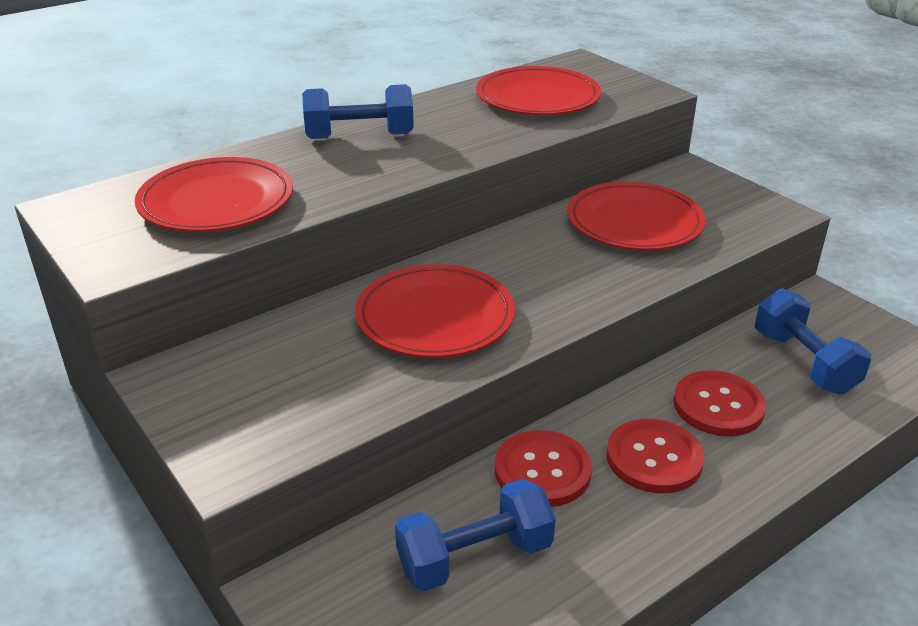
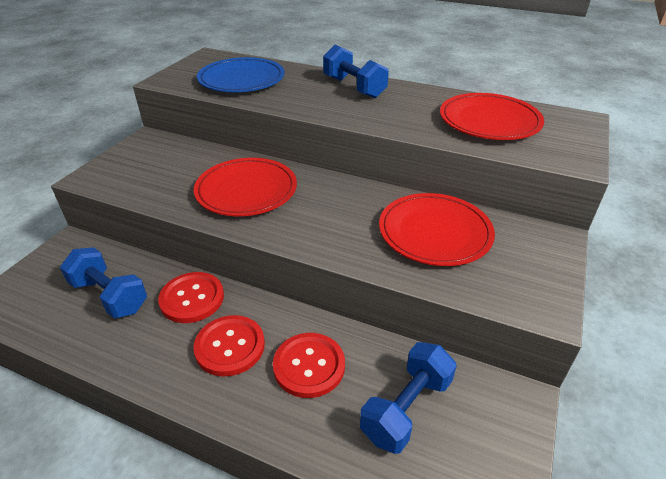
camera: 60 degrees right, 5 degrees up
(216, 201) = (241, 79): red plate -> blue plate

